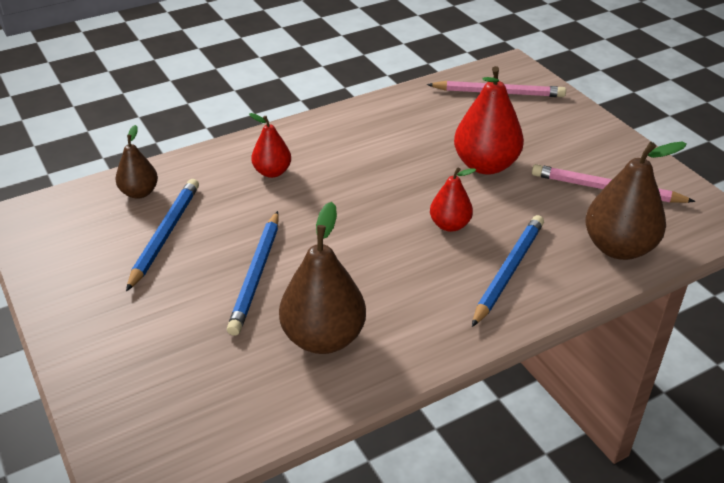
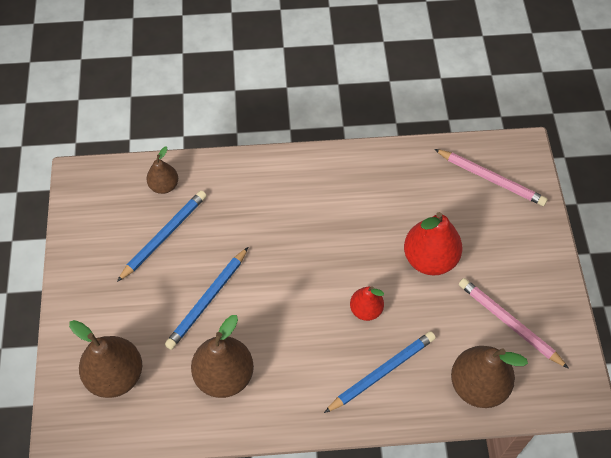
camera: 25 degrees right, 20 degrees up
(175, 388) = (115, 376): none -> brown pear
(272, 172) = (265, 201): red pear -> none

